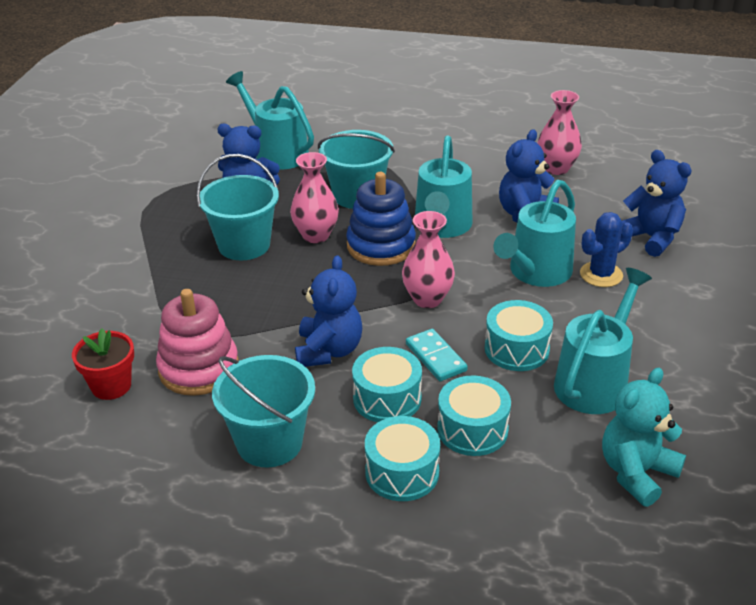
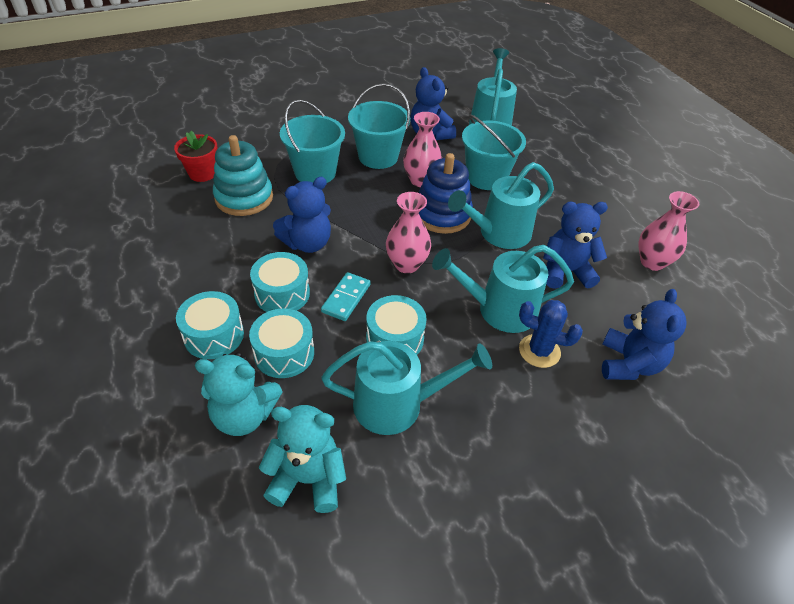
camera: 50 degrees right, 10 degrees up
(199, 368) = (244, 198): pink stacking toy -> turquoise stacking toy
(269, 442) = (199, 259): turquoise bucket -> turquoise bucket (315, 172)
(530, 488) = (244, 415): none -> turquoise teddy bear

